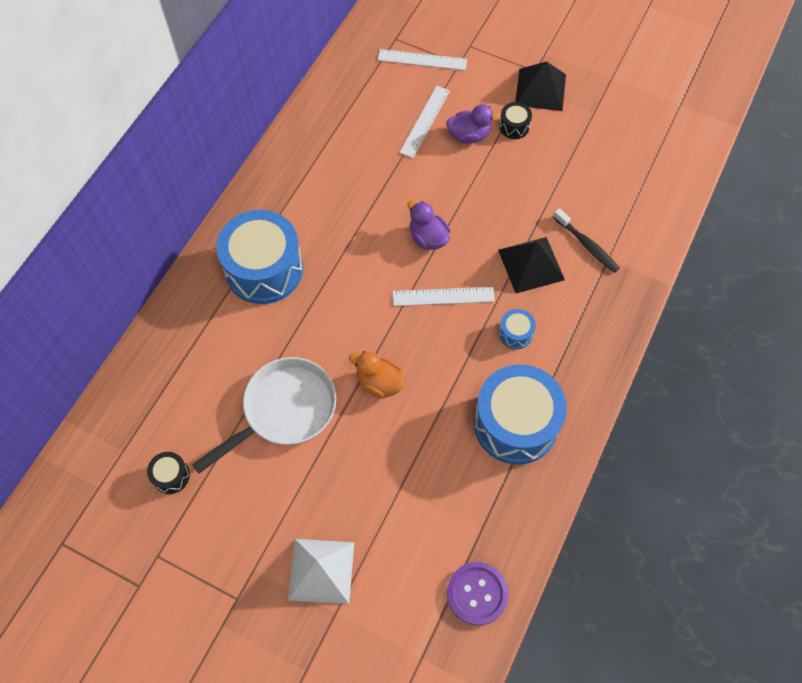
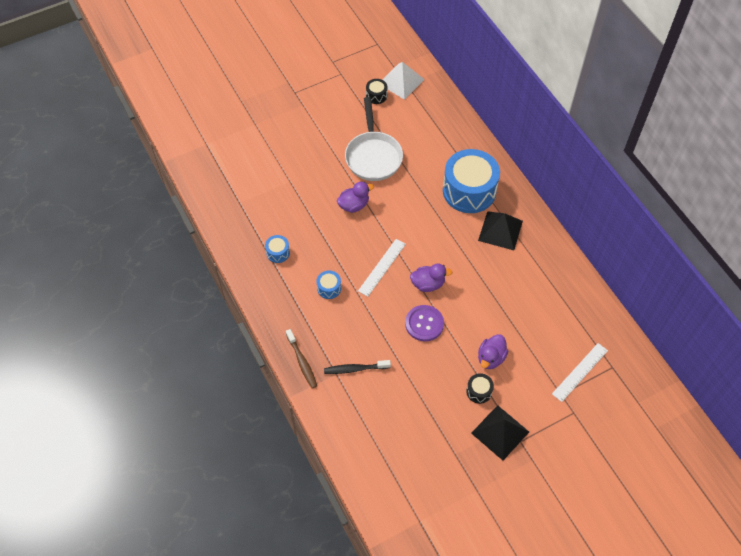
camera: 125 degrees right, 5 degrees down
(321, 570) = (279, 129): white pyramid -> white pyramid (401, 81)
(379, 383) = (354, 205): orange duck -> purple duck
(425, 121) = (521, 339): white ruler -> none
(477, 594) = (212, 182): purple button -> purple button (424, 324)
(515, 423) = (278, 252): blue drum -> blue drum, size x0.42
(531, 264) = (366, 327): black pyramid -> black pyramid (500, 230)
(624, 300) = (302, 362): none -> brown toothbrush

